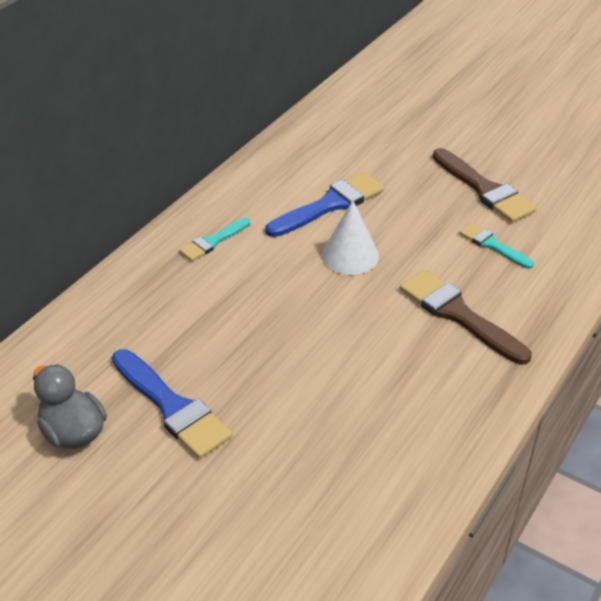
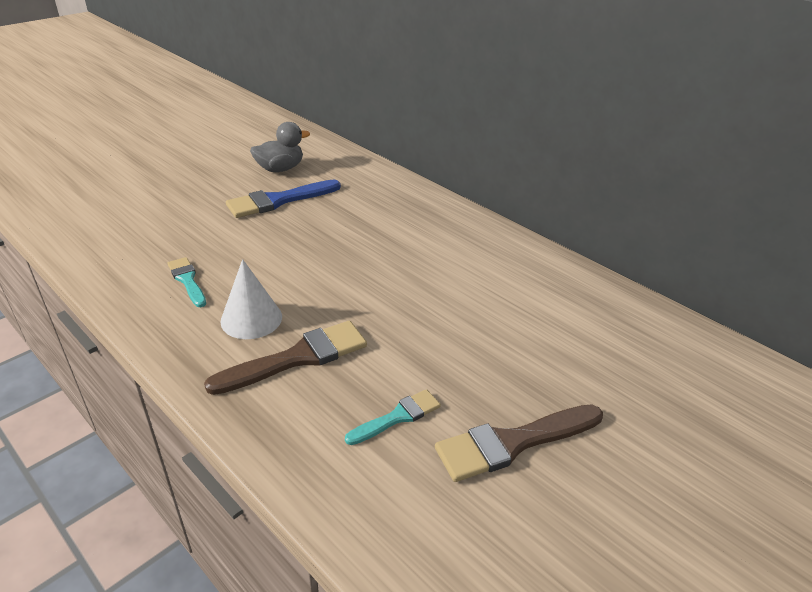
camera: 100 degrees right, 5 degrees down
(213, 241) = (454, 234): turquoise brush -> turquoise brush (187, 280)
(330, 205) = (497, 306): blue brush -> none
(350, 255) = (412, 305): white cone -> white cone (251, 319)

